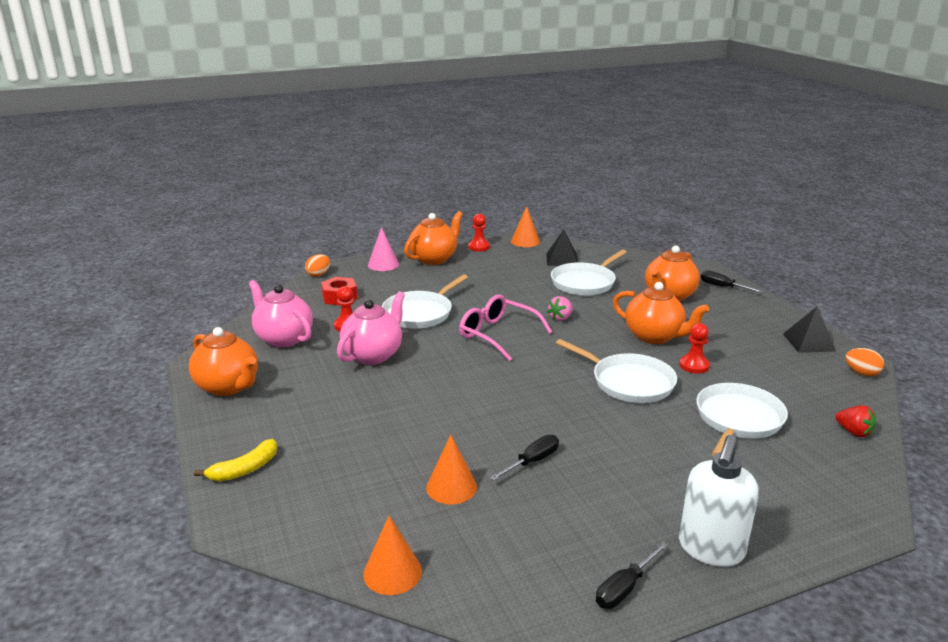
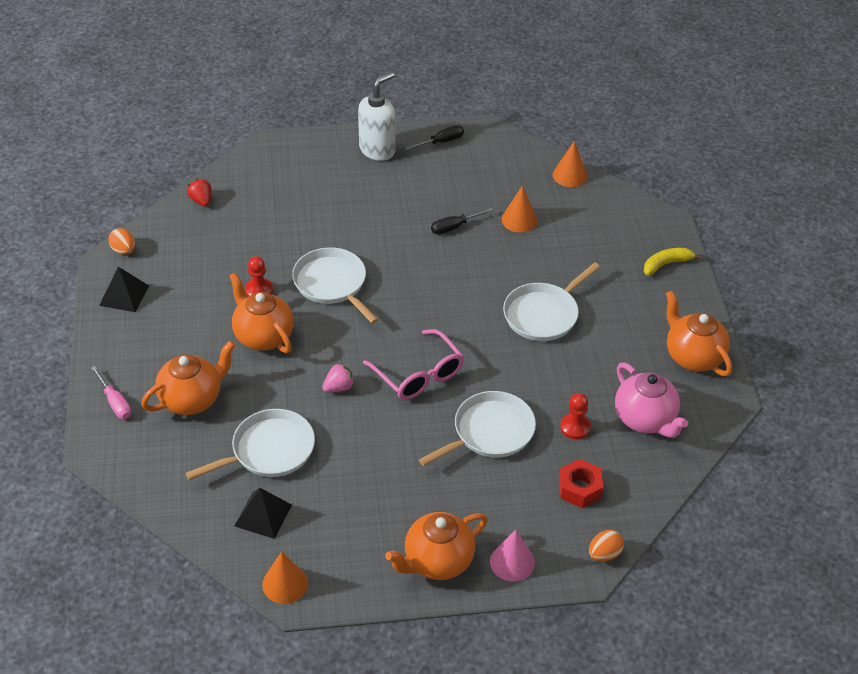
camera: 165 degrees left, 20 degrees up
(373, 355) = (553, 371): pink teapot -> none
(479, 247) = (361, 582): red pawn -> none
(722, 287) = (115, 402): black screwdriver -> pink screwdriver
(738, 420) = (276, 229): white pan -> white pan (543, 314)

